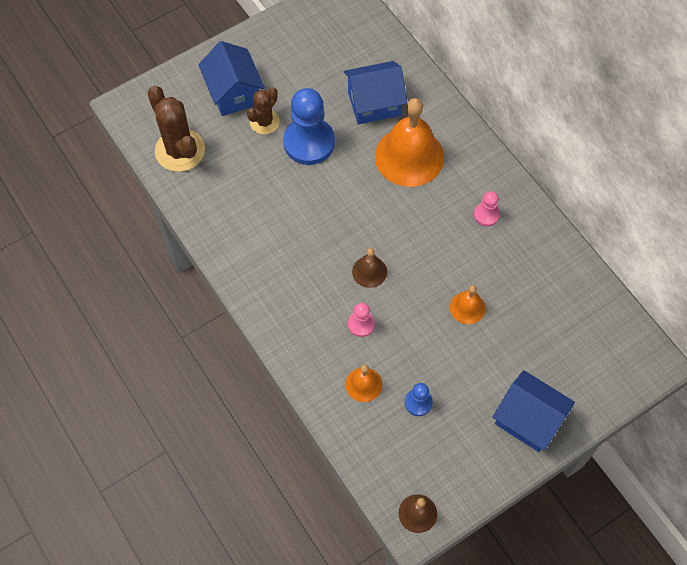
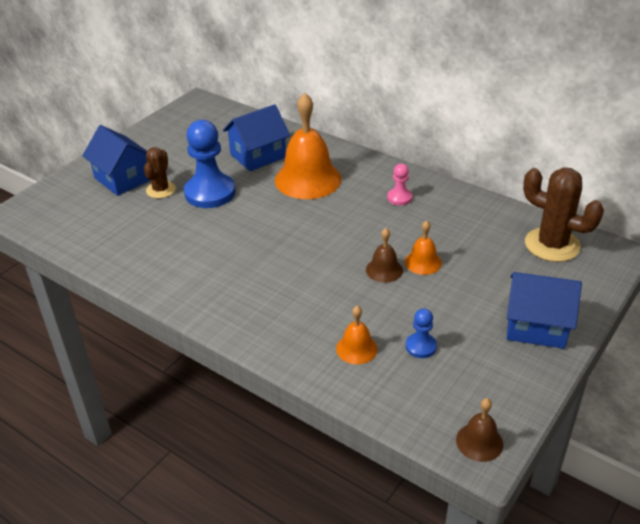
camera: 20 degrees left, 25 degrees down
(180, 150) = (83, 228): brown cactus -> brown cactus (552, 245)
(361, 324) = (327, 303): pink pawn -> none
(369, 271) = (314, 263): brown bell -> brown bell (384, 270)

